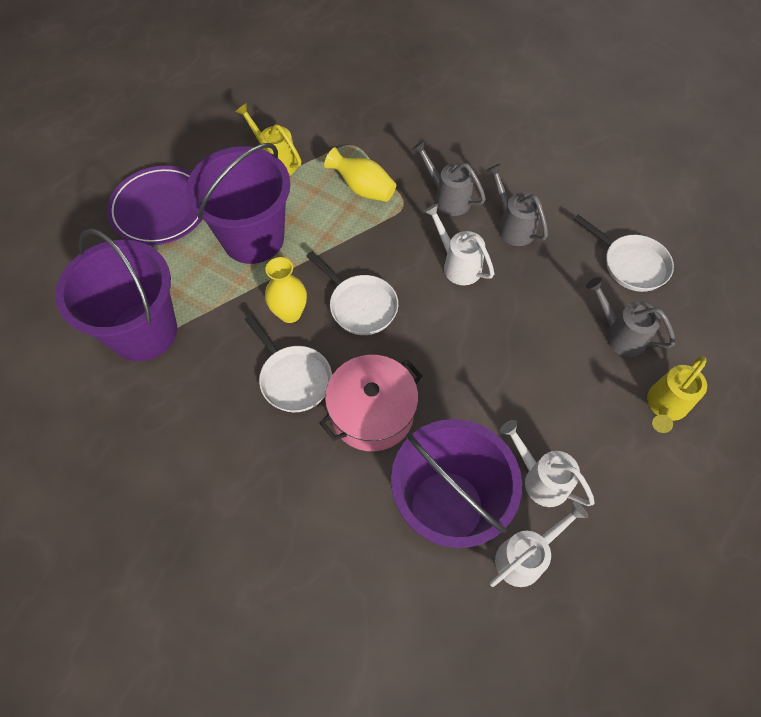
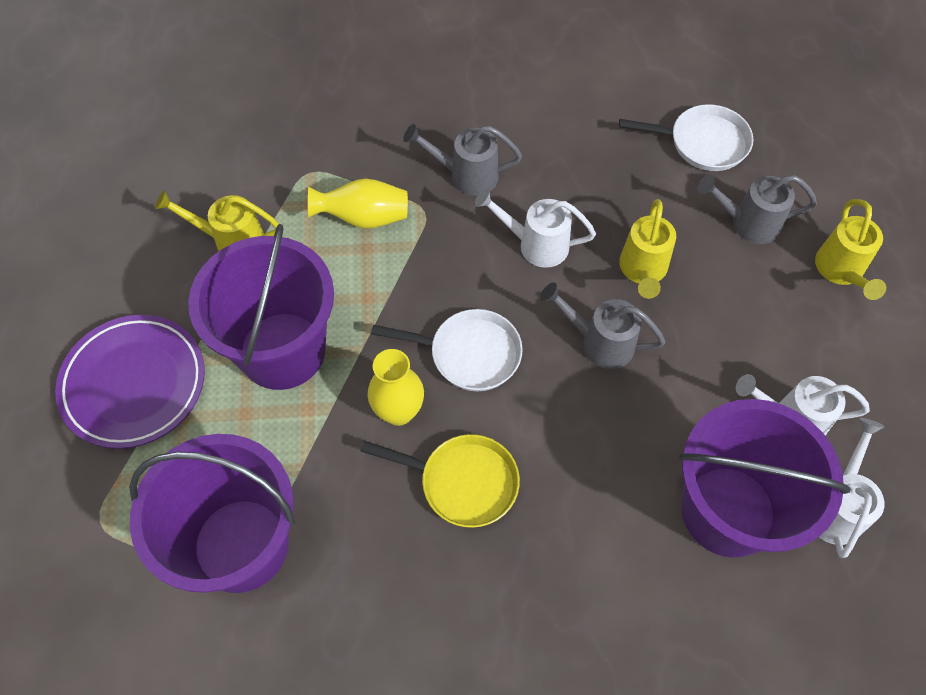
camera: 35 degrees left, 0 degrees up
(293, 378) = (463, 482): white pan -> yellow pan
(372, 412) = (577, 463): pink pot -> none
(513, 226) = (559, 169): grey watering can -> grey watering can (600, 342)
(517, 322) = (642, 270): none -> yellow watering can

